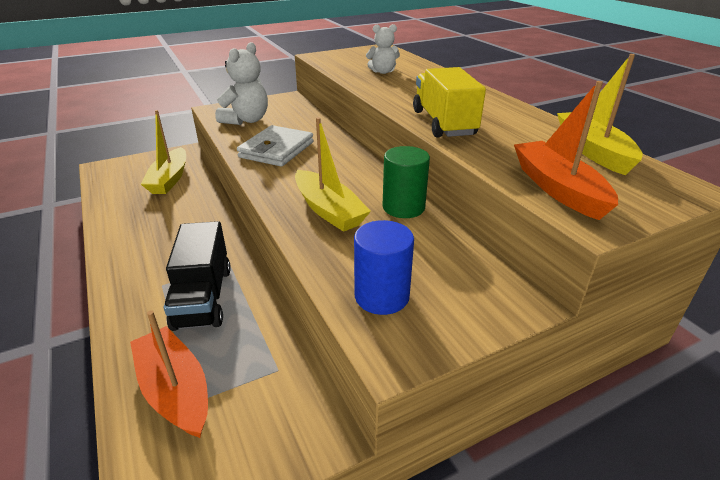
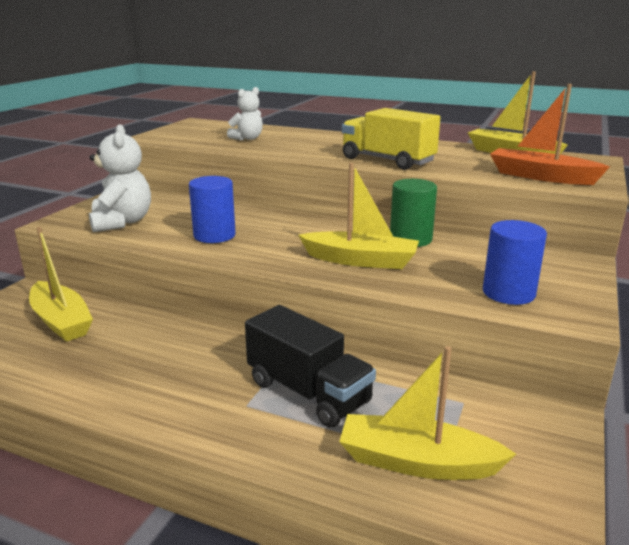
camera: 40 degrees left, 10 degrees down
(175, 390) = (417, 462): orange boat -> yellow boat
(277, 150) = (214, 235): white wallet -> blue cylinder

